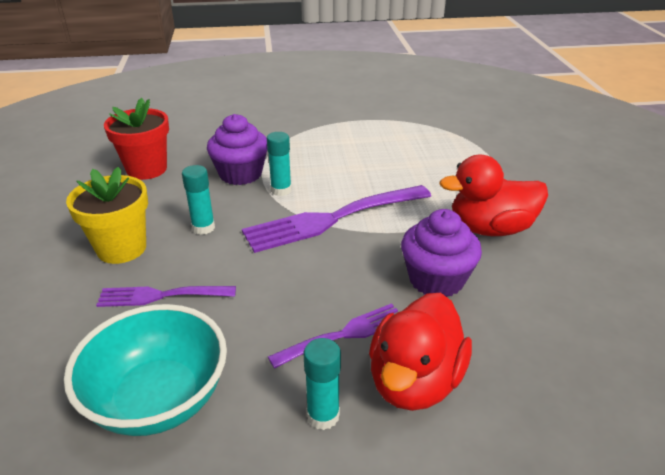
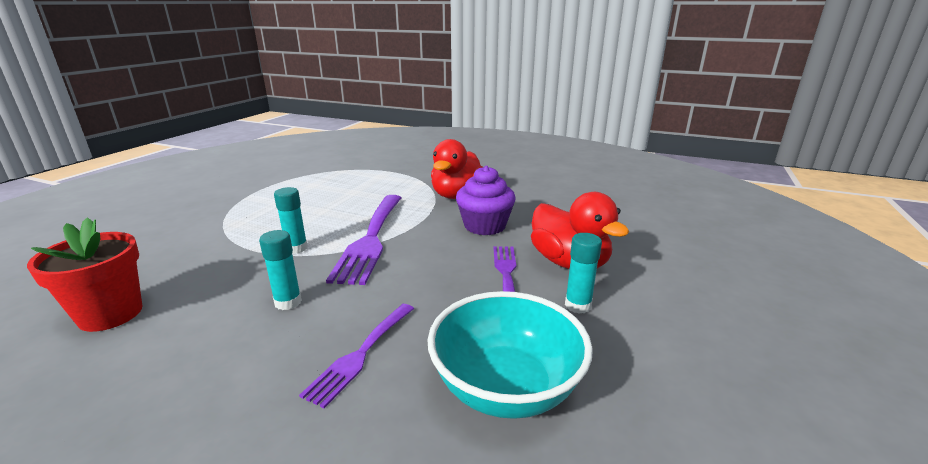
camera: 60 degrees left, 10 degrees down
(122, 248) = (241, 366): yellow flower pot -> none
(240, 174) = (235, 260): purple cupcake -> none

